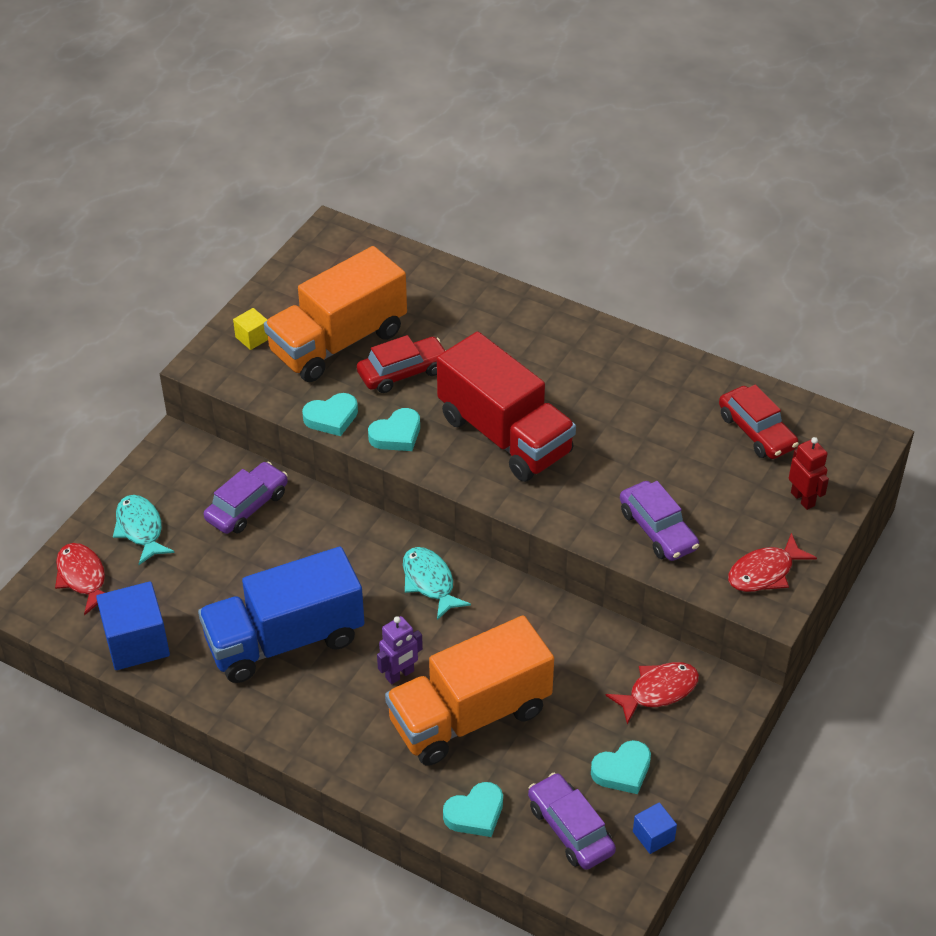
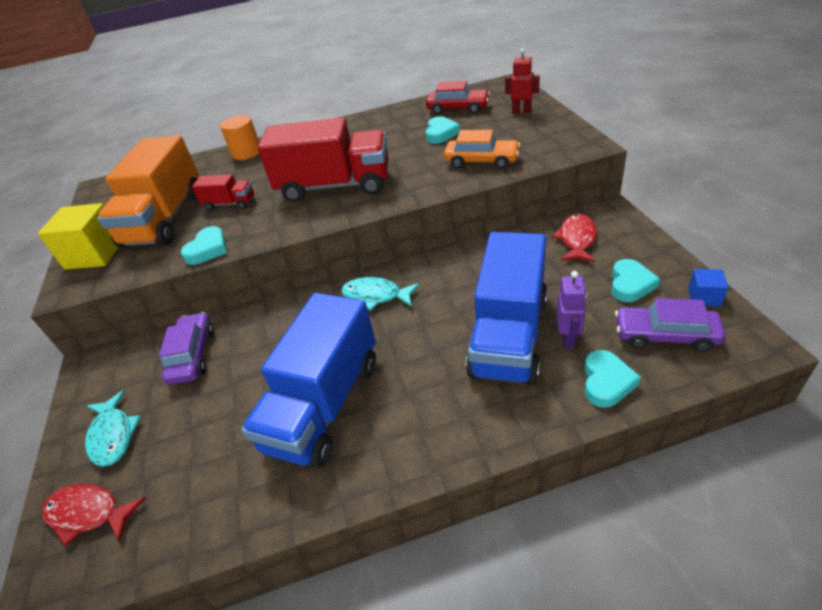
camera: 40 degrees left, 5 degrees down
(137, 642) = (197, 517): blue cube -> none
(140, 529) = (113, 435): turquoise fish -> turquoise fish turned 135 degrees counterclockwise
(252, 338) = (95, 254): yellow cube -> yellow cube, size x1.98
(396, 435) = (266, 227): turquoise heart -> turquoise heart (441, 133)
(400, 674) = (432, 354): purple robot -> purple robot (568, 338)
(403, 372) = (229, 204): red car -> red truck
(469, 715) = (509, 335): orange truck -> blue truck
(494, 304) = (246, 153): none -> orange cylinder
(657, 530) = (481, 161): purple car -> orange car
(765, 572) = (559, 139): red fish -> none

